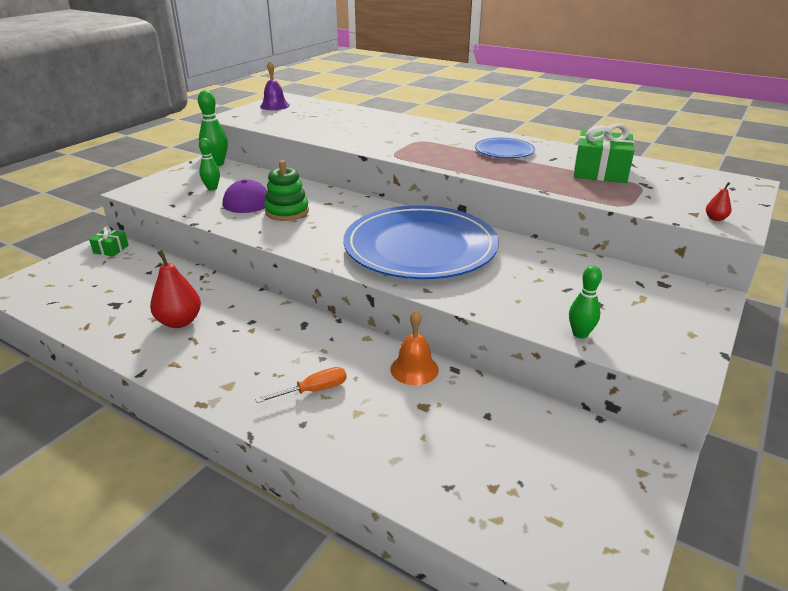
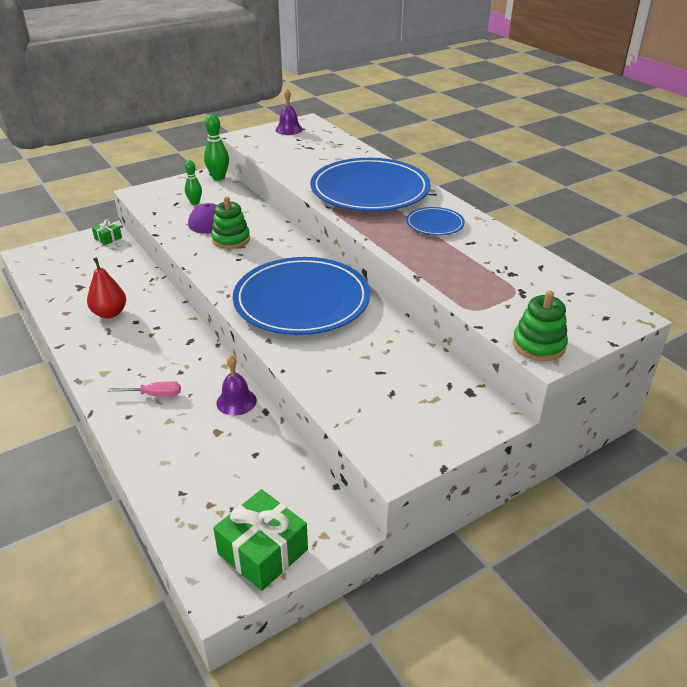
camera: 25 degrees right, 5 degrees up
(314, 390) = (154, 395): orange screwdriver -> pink screwdriver
(412, 137) = (370, 190): none -> blue plate
(414, 369) = (236, 401): orange bell -> purple bell
(580, 334) = (345, 413): green bowling pin -> none
(600, 171) = (497, 267): green gift -> green gift (263, 551)
(715, 219) = (538, 345): red pear -> green stacking toy

